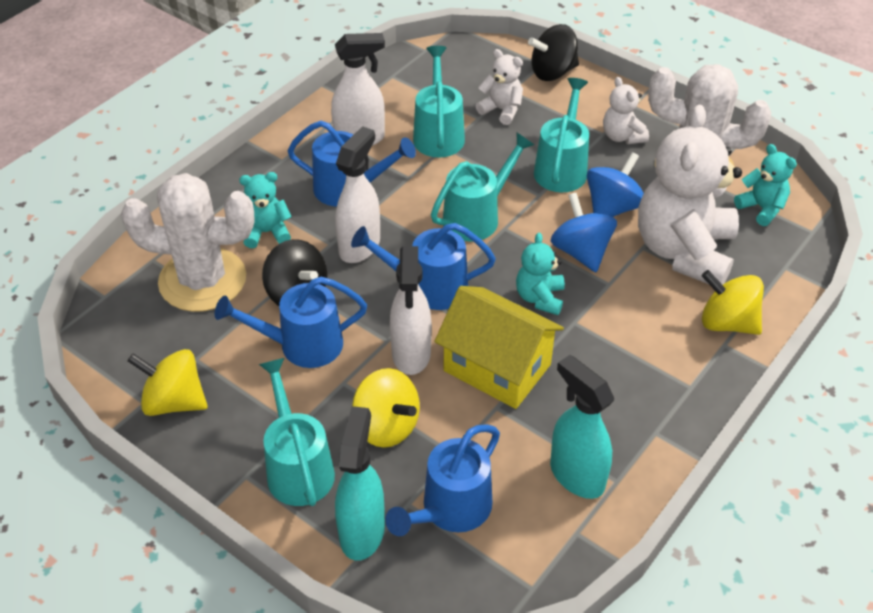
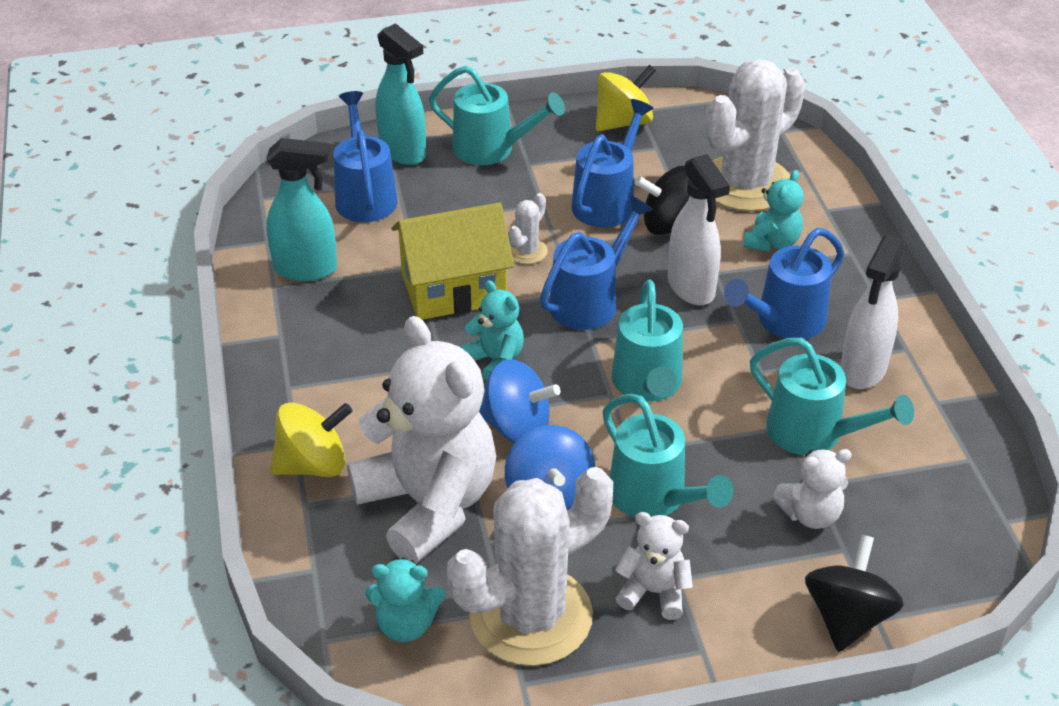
camera: 130 degrees right, 5 degrees down
(386, 426) = (473, 204): yellow spinning top -> none
(411, 354) = (527, 251): white spray bottle -> white cactus

